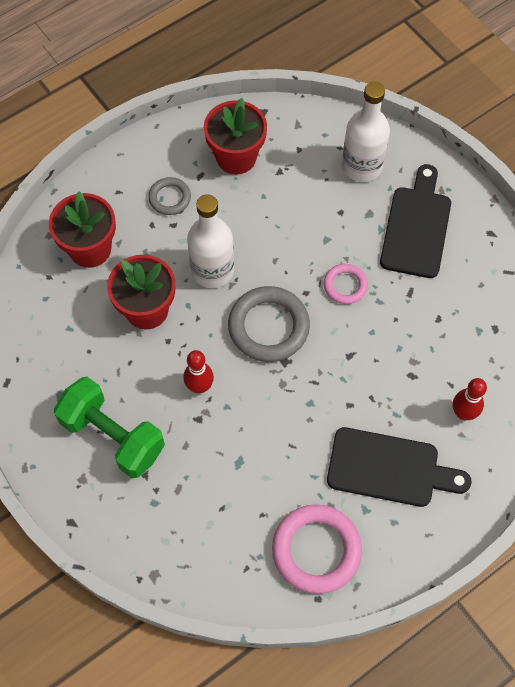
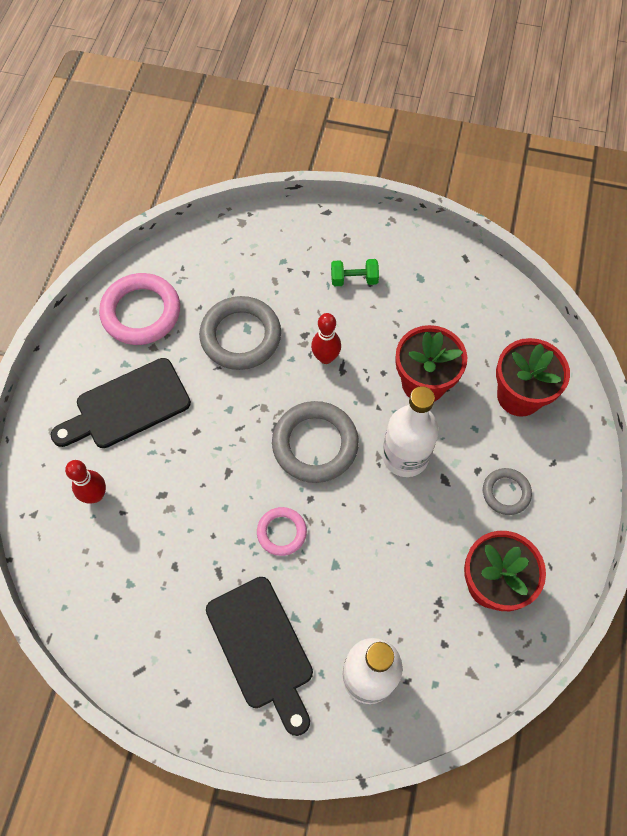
camera: 140 degrees right, 0 degrees up
(113, 436) = (354, 279): green dumbbell -> green dumbbell, size x0.48
(250, 458) = (240, 336): none -> grey ring

